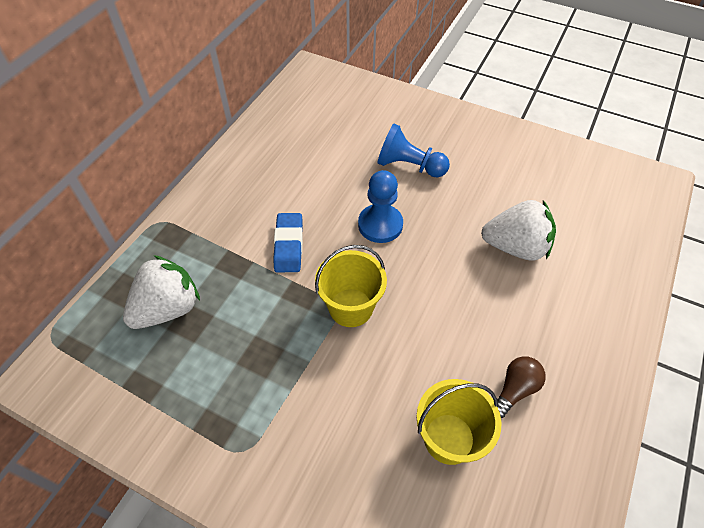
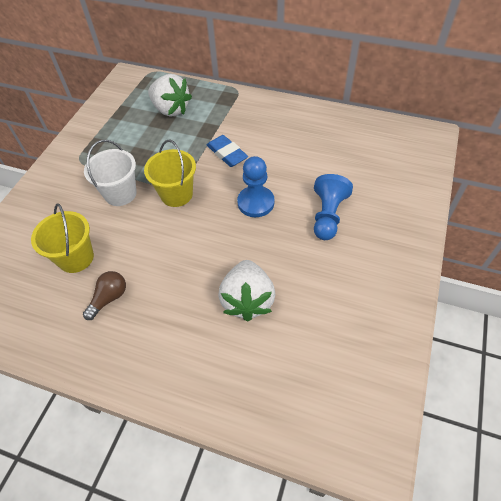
camera: 85 degrees right, 0 degrees up
(289, 245) = (227, 154): blue eraser -> blue eraser turned 60 degrees clockwise
(335, 380) = (120, 194): none -> white bucket
(515, 389) = (109, 298): brown light bulb -> brown light bulb turned 90 degrees counterclockwise

